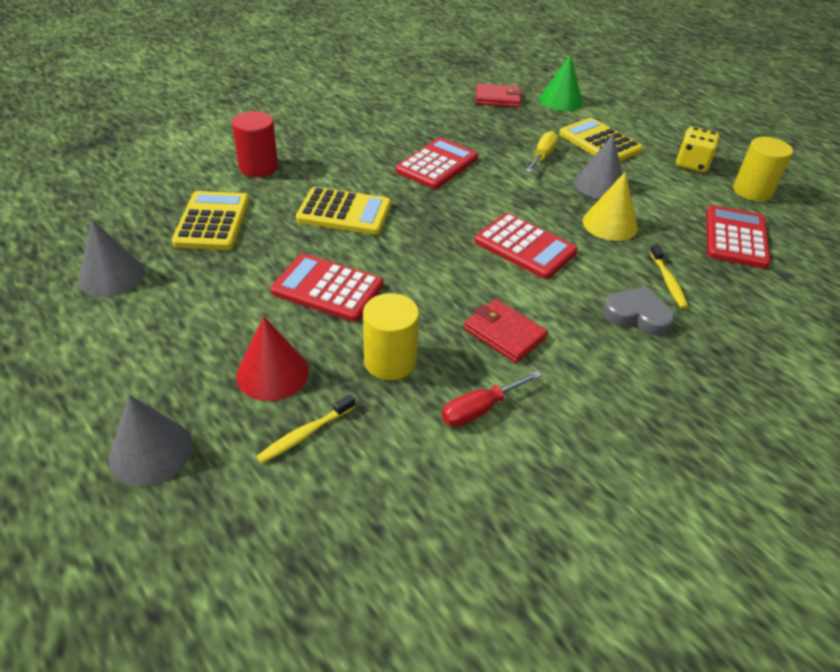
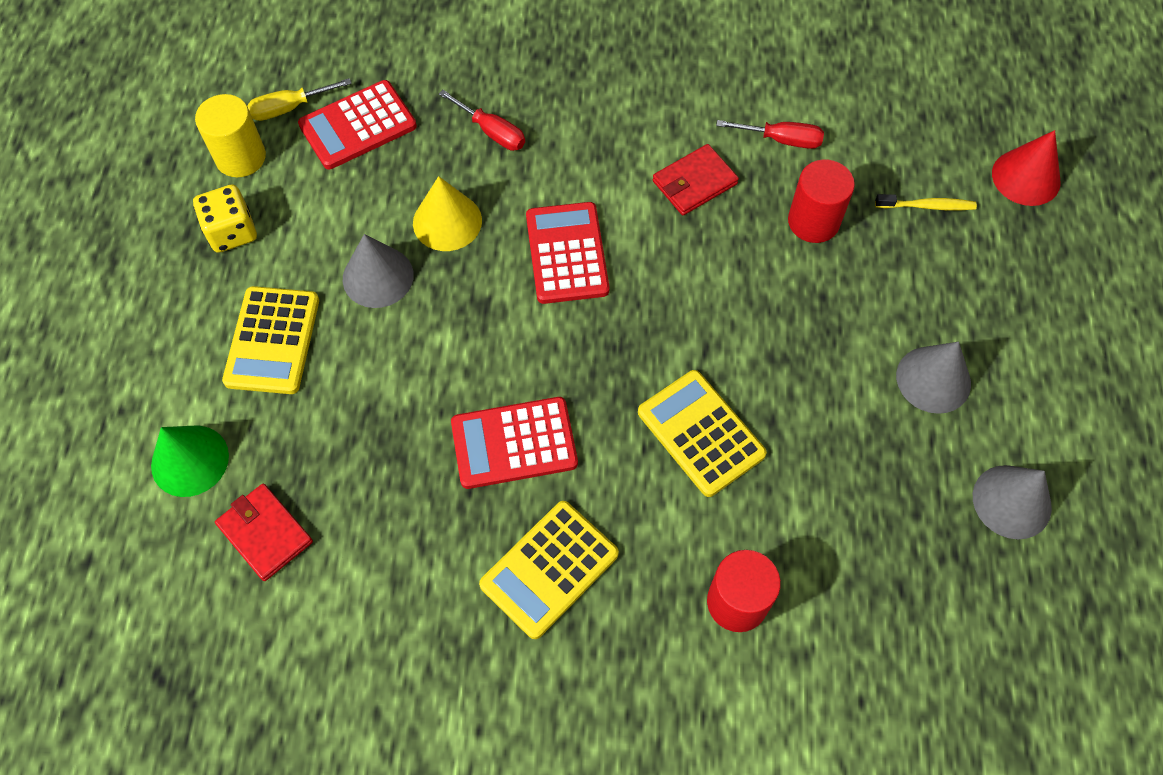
camera: 135 degrees left, 20 degrees up
(151, 451) = (1050, 267): grey cone -> grey cone (933, 379)
(212, 222) = (859, 523): yellow calculator -> yellow calculator (549, 569)
(272, 373) = (918, 274): red cone -> red cone (1026, 177)
(327, 288) = (805, 334): red calculator -> none
(390, 361) = (813, 221): yellow cylinder -> red cylinder
(504, 333) = (694, 183): red wallet -> red wallet turned 60 degrees clockwise
(542, 156) = (373, 367): yellow screwdriver -> yellow screwdriver (289, 108)
(637, 315) = (565, 124): grey heart -> none
(668, 281) = (492, 132): yellow toothbrush -> red screwdriver

